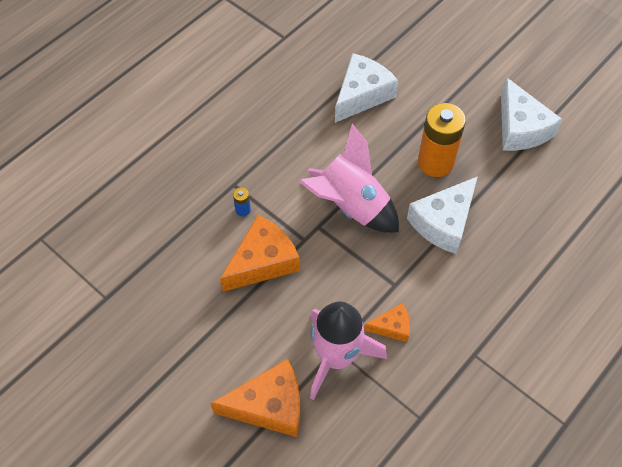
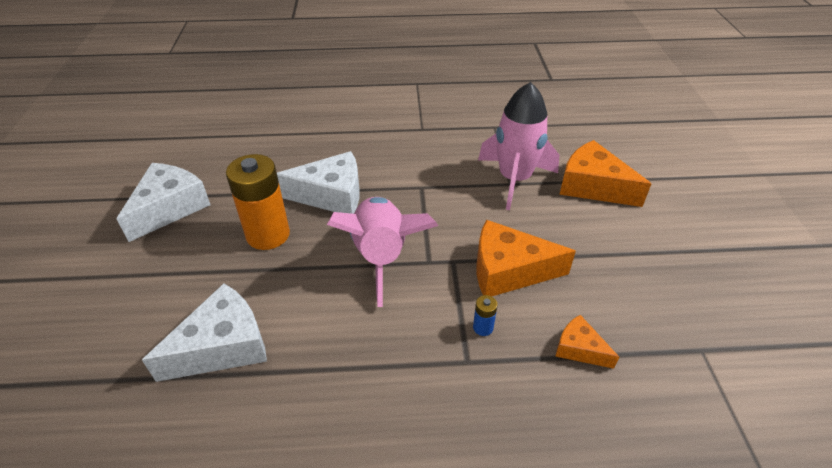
camera: 135 degrees left, 15 degrees down
(362, 95) = (222, 346): white cheese -> white cheese turned 150 degrees clockwise
(392, 327) = (455, 169): orange cheese -> orange cheese (579, 349)

